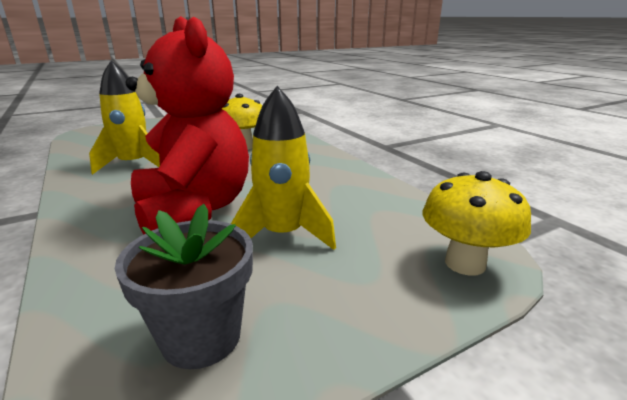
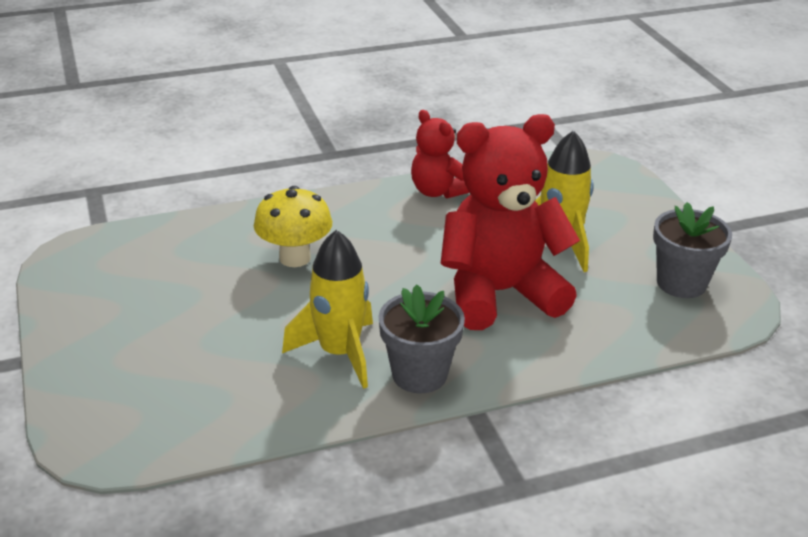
camera: 80 degrees left, 10 degrees up
(95, 188) = (419, 374): none -> grey flower pot
(352, 177) = (438, 191): none -> red teddy bear
(465, 263) = (606, 175): yellow mushroom -> none

